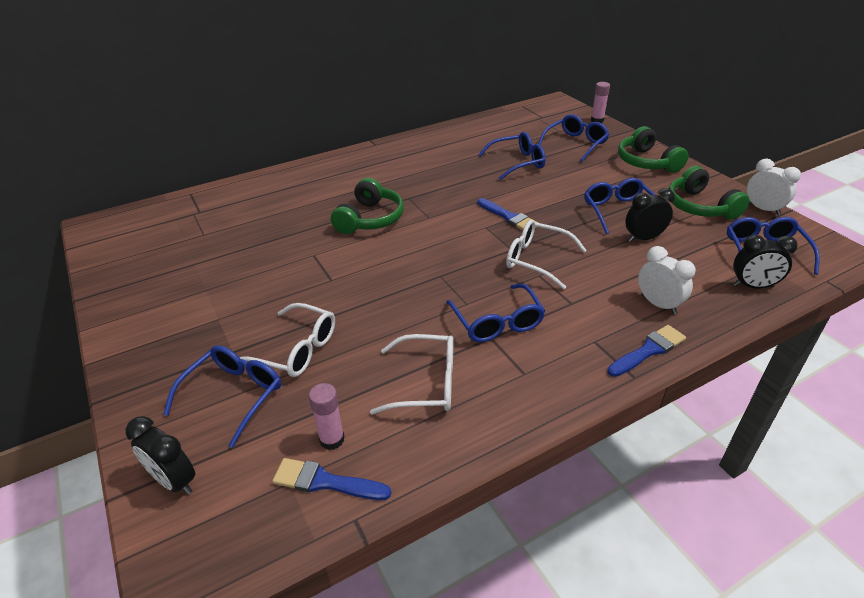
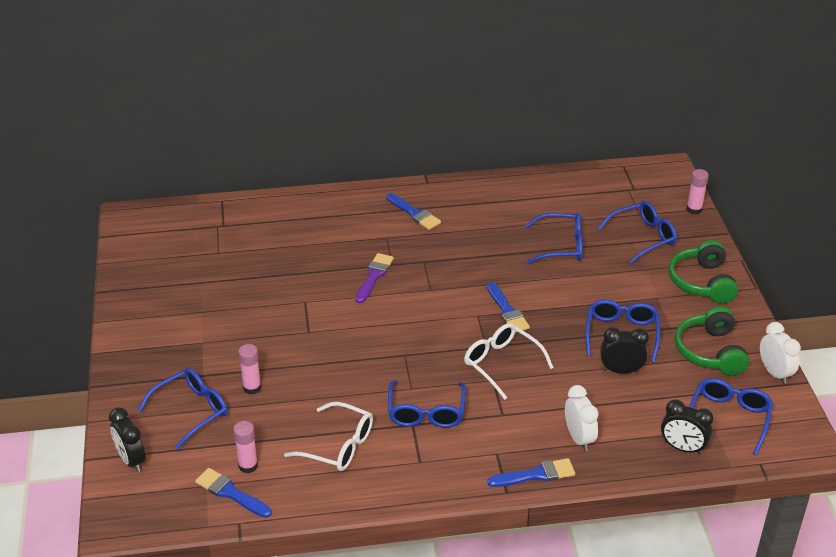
camera: 20 degrees right, 0 degrees up
(296, 349) = (252, 388): white glasses -> pink glue stick
(370, 219) = (374, 276): green headphones -> purple brush
(378, 166) = (414, 213): none -> blue brush

